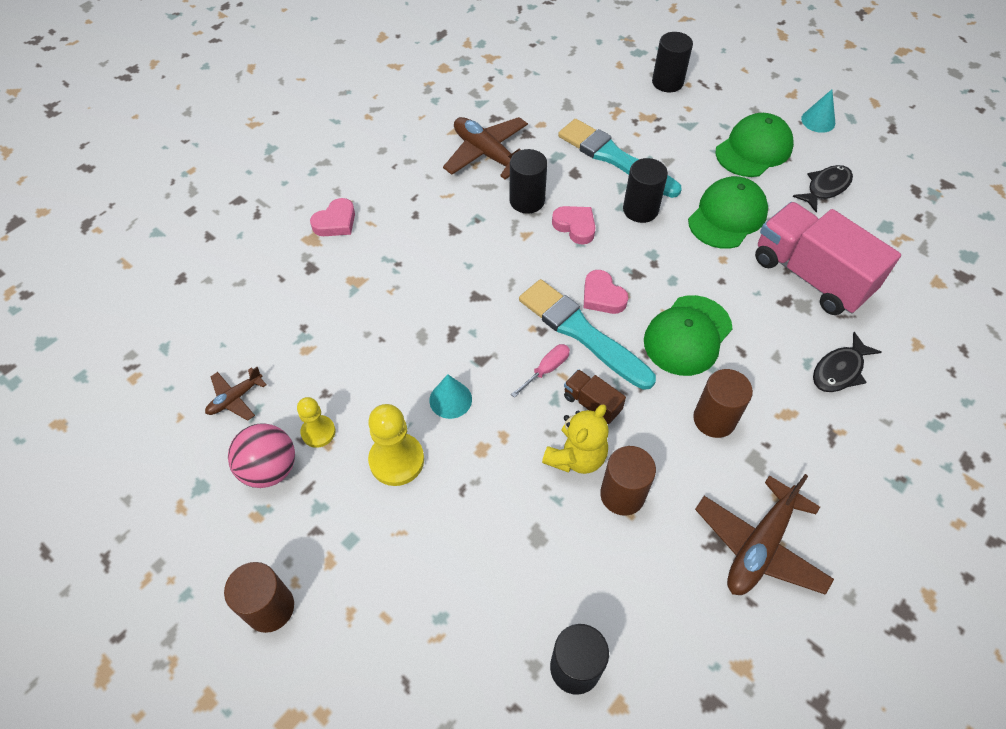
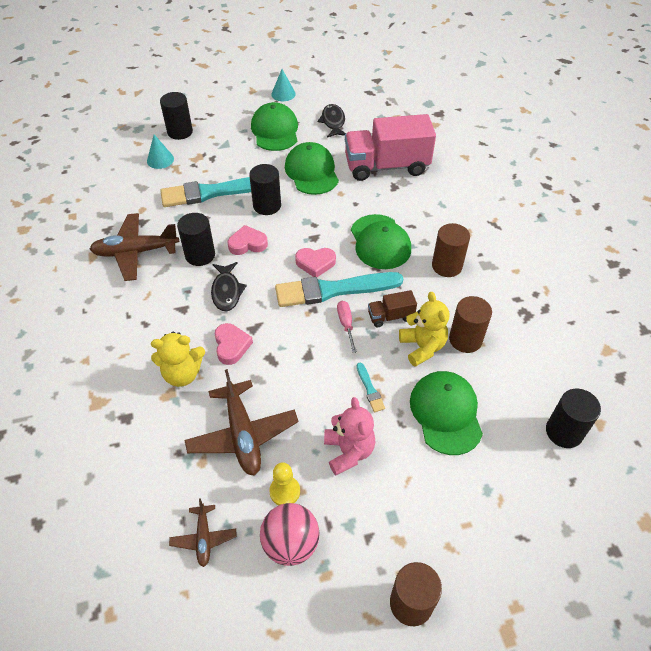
camera: 55 degrees left, 5 degrees down
(336, 222) = (98, 377): pink heart -> pink heart (231, 346)
(384, 277) = (182, 374): none -> yellow teddy bear
(396, 460) = (348, 451): yellow pawn -> pink teddy bear
(450, 399) = (325, 391): turquoise cone -> turquoise cone (160, 160)
(483, 437) = (370, 389): none -> turquoise brush
(507, 526) = (446, 413): none -> green cap
(759, 546) = (540, 297): brown plane -> brown plane (242, 434)
(840, 370) = (457, 195): black fish -> black fish (227, 291)

